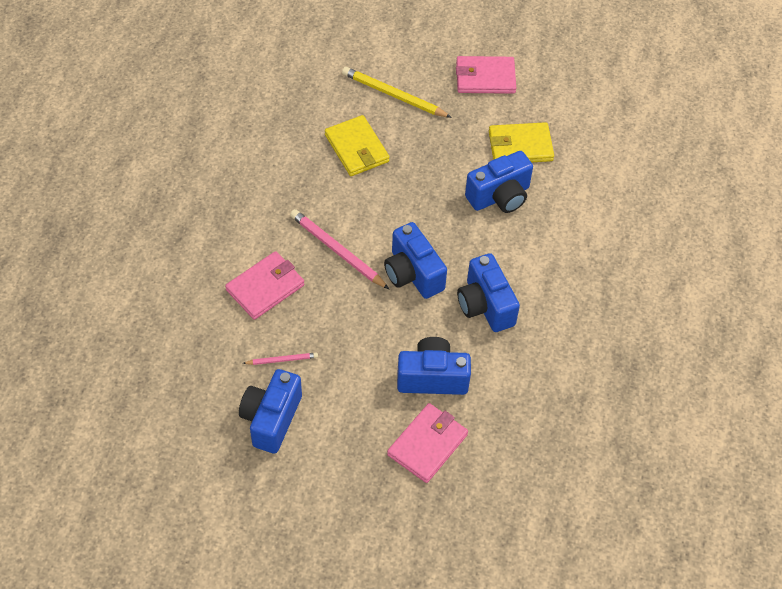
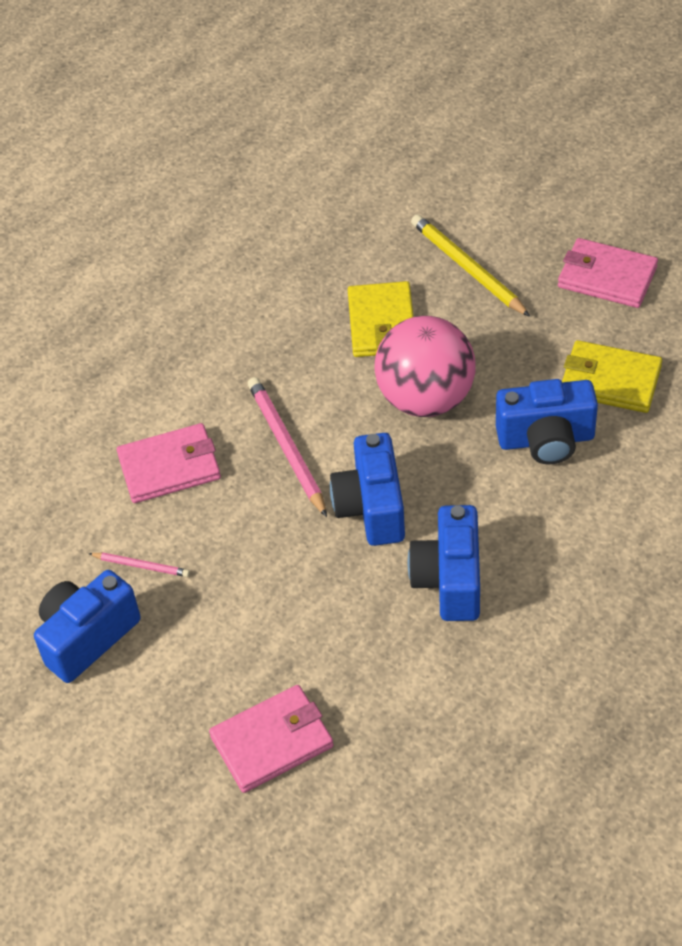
camera: 30 degrees right, 5 degrees down
(411, 191) = (425, 398): none -> pink ball
(432, 377) = (326, 654): blue camera -> none

